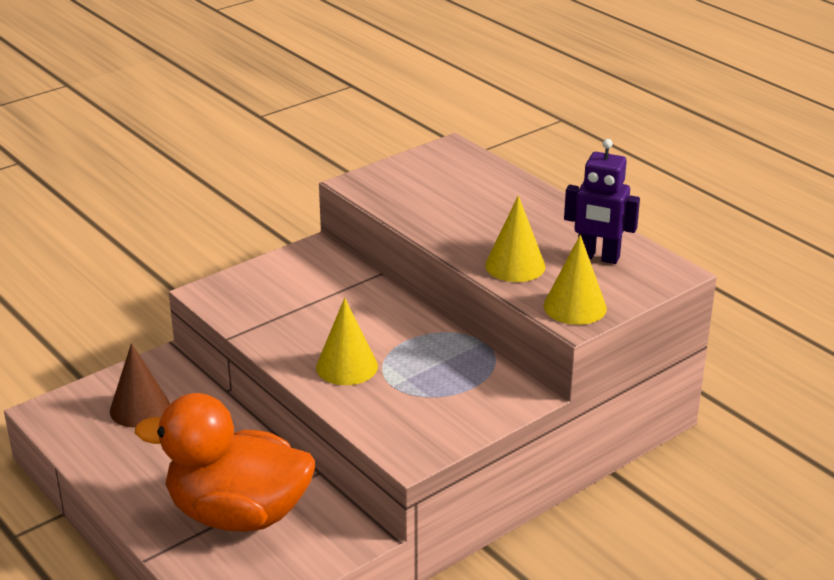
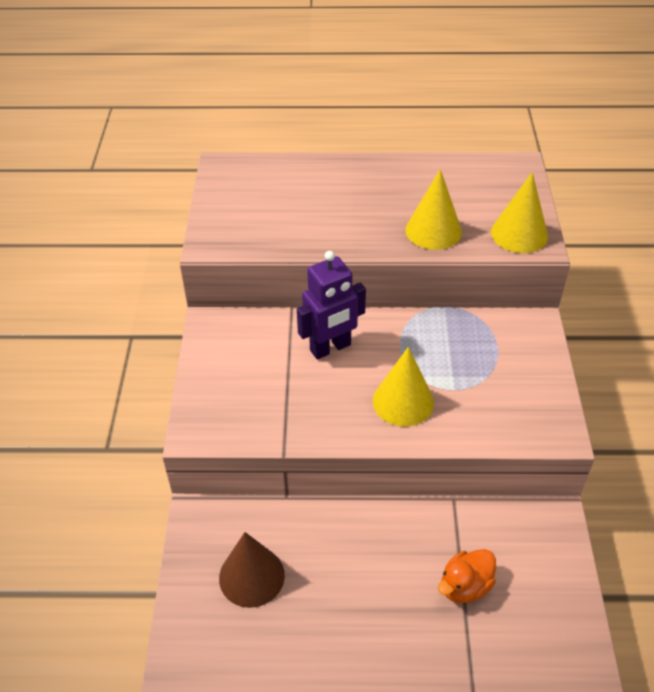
camera: 50 degrees left, 15 degrees up
(238, 514) = (465, 586): orange duck -> orange duck, size x0.41
(598, 257) = (464, 187): purple robot -> purple robot (330, 348)

